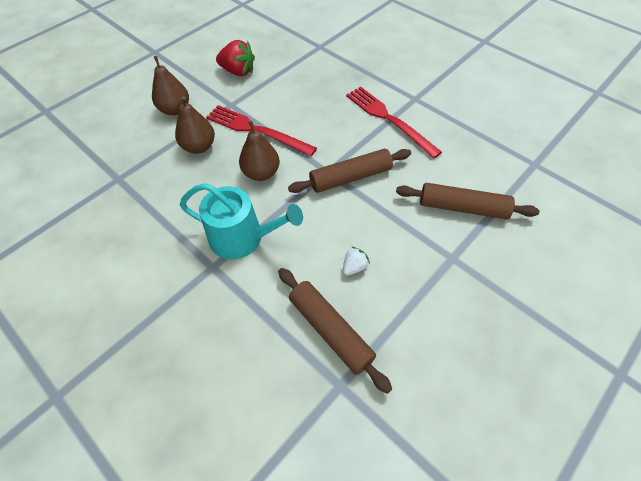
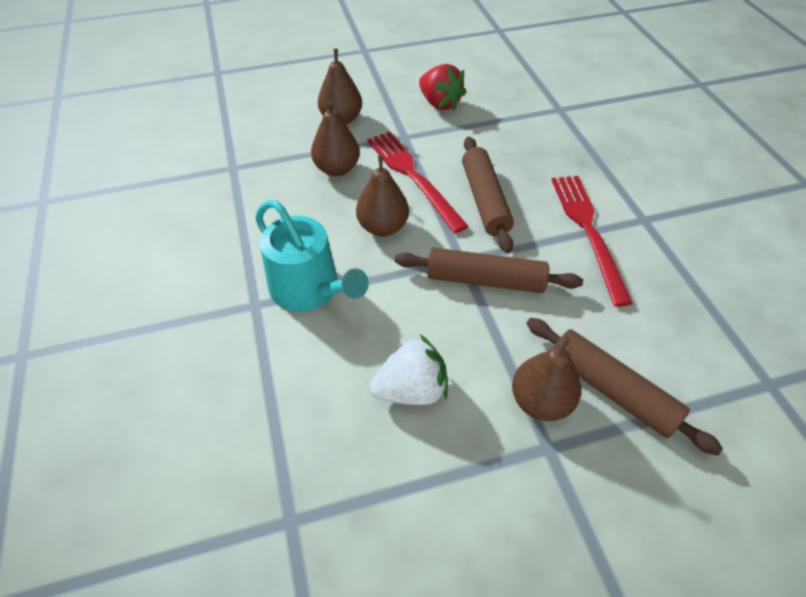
camera: 30 degrees right, 5 degrees down
(330, 330) = (328, 449): brown rolling pin -> brown rolling pin (485, 200)
(354, 267) = (411, 389): white strawberry -> white strawberry, size x1.84
(431, 234) = (540, 401): none -> brown pear

